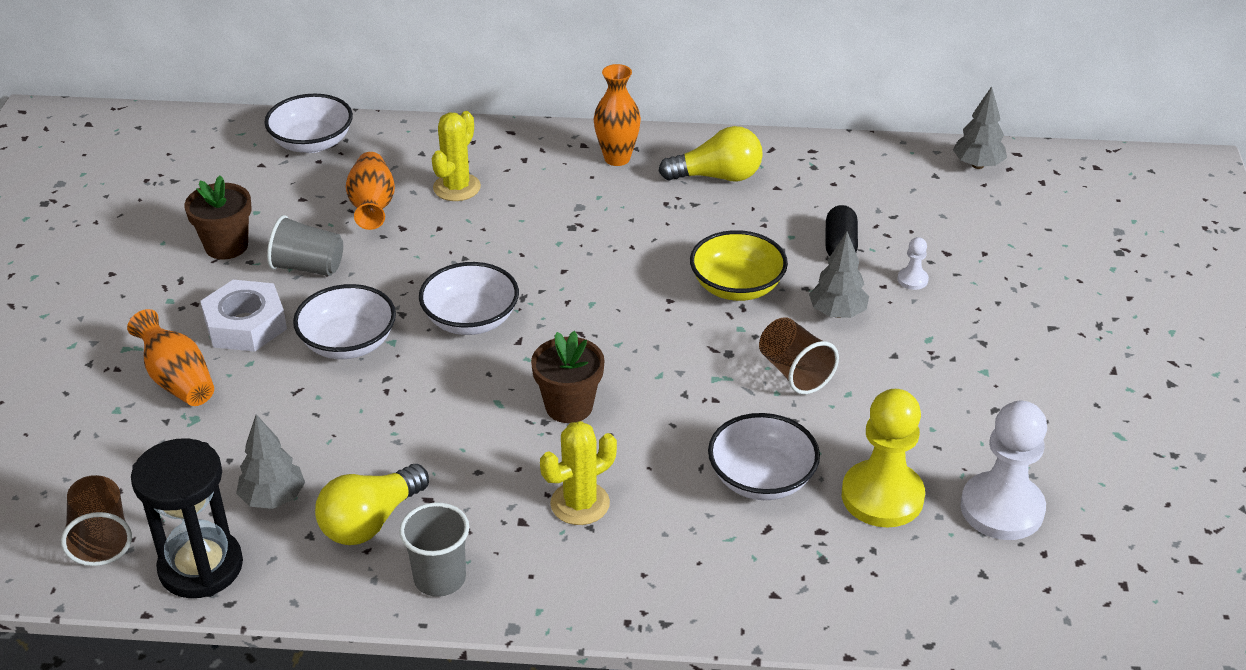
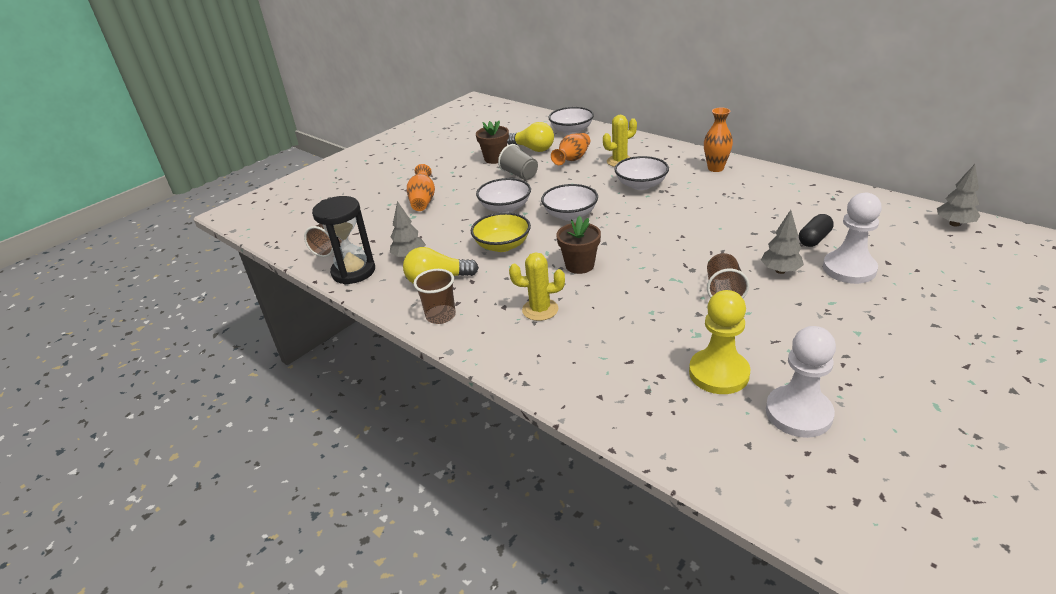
camera: 40 degrees right, 5 degrees down
(245, 325) = (471, 189): white nut -> none
(440, 578) = (440, 316): grey cup -> brown cup
(717, 176) = (766, 189): yellow light bulb -> yellow light bulb (533, 149)
(737, 286) = (728, 240): yellow bowl -> yellow bowl (502, 245)
(761, 479) = (651, 335): white bowl -> white bowl (641, 185)
(912, 280) = (849, 269): white pawn -> white pawn, size x2.33

